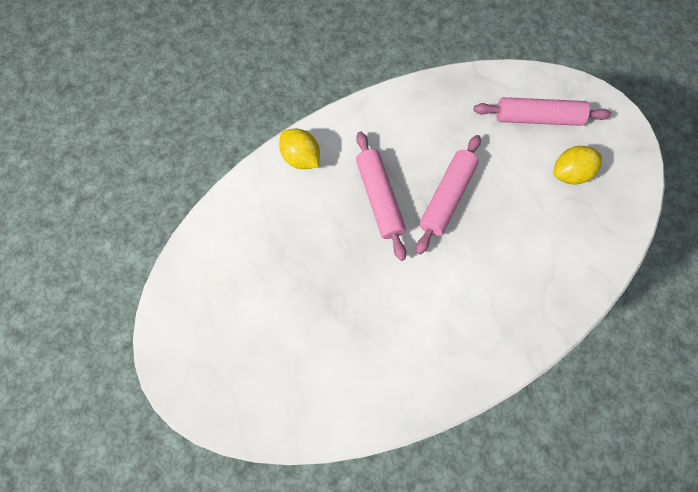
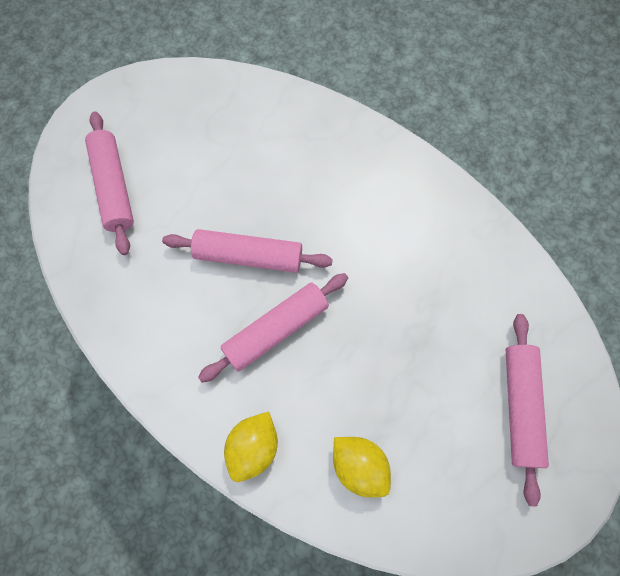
camera: 110 degrees left, 0 degrees up
(248, 358) = (520, 406): none -> pink rolling pin
(569, 173) = (177, 142): yellow lemon -> yellow lemon (359, 465)

